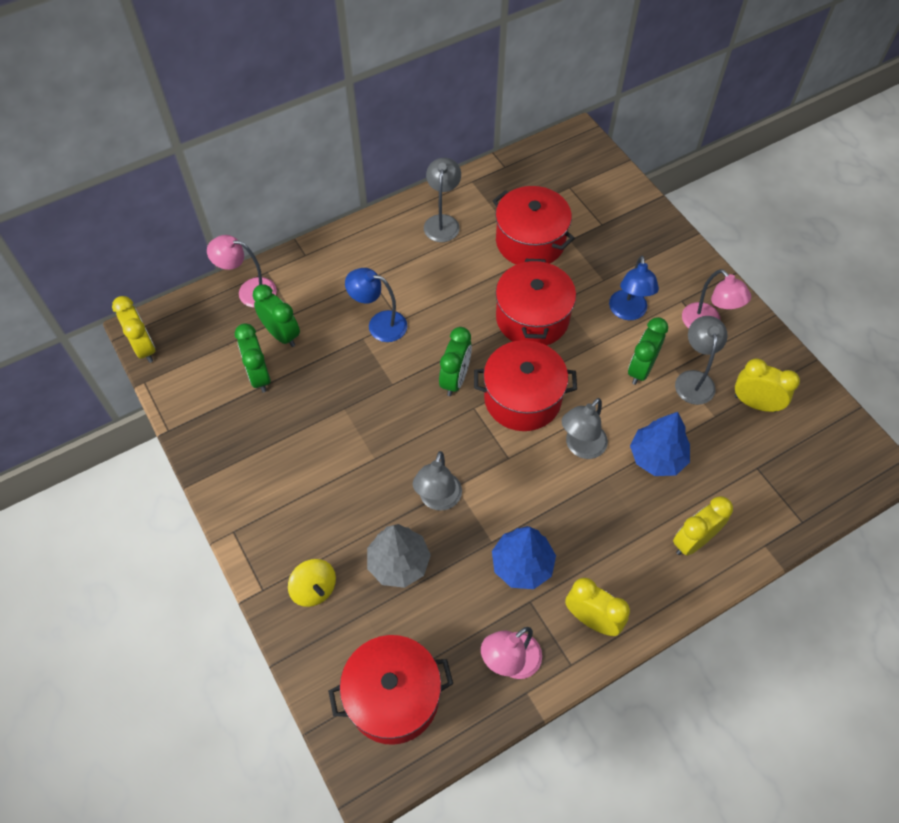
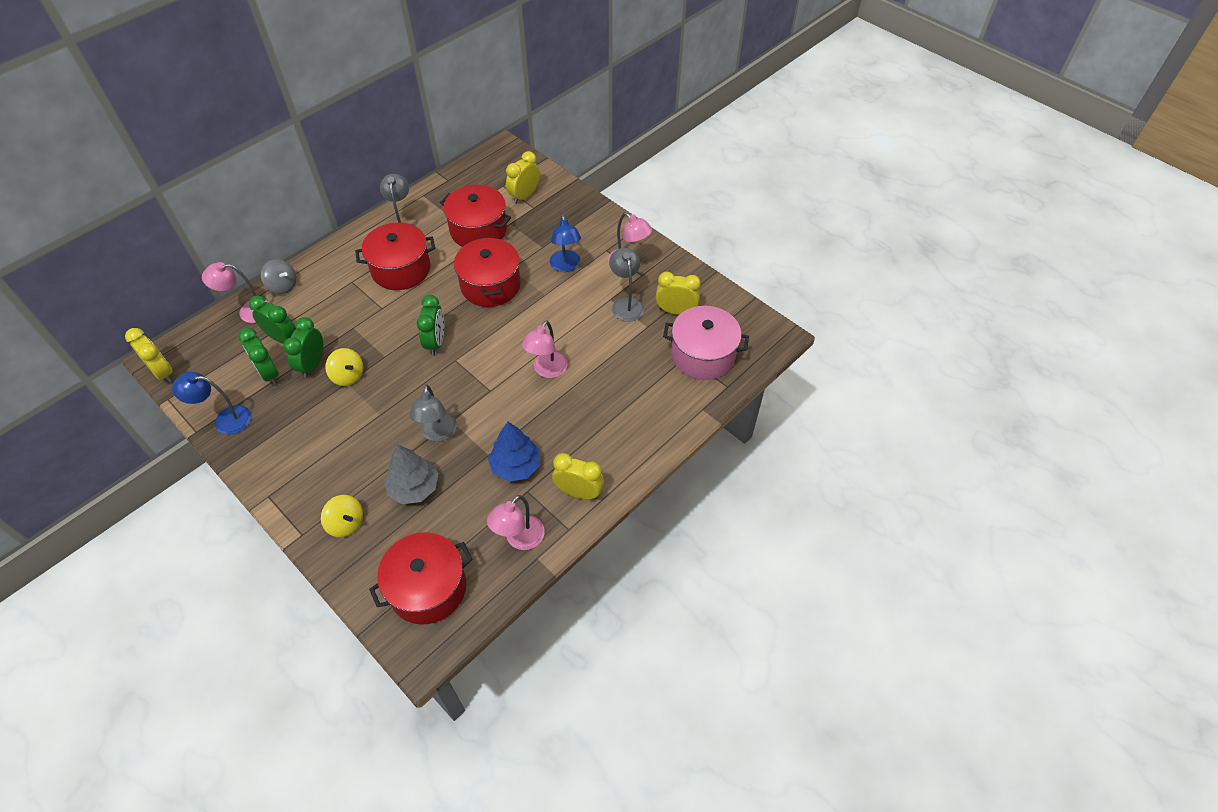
camera: 15 degrees left, 5 degrees down
(292, 267) = (283, 286): none -> grey spinning top
(347, 400) = (348, 376): none -> yellow spinning top
(379, 324) = (365, 314): blue lamp -> blue lamp (225, 419)
(522, 398) = (493, 345): red pot -> red pot (401, 269)
(581, 447) = (547, 370): grey lamp -> pink lamp
(641, 369) = (583, 305): green clock -> green clock (312, 364)
(657, 457) = (608, 365): blue tree -> none
(693, 541) = (647, 418): yellow clock -> yellow clock (524, 196)
(778, 471) = (703, 355): none -> pink pot

